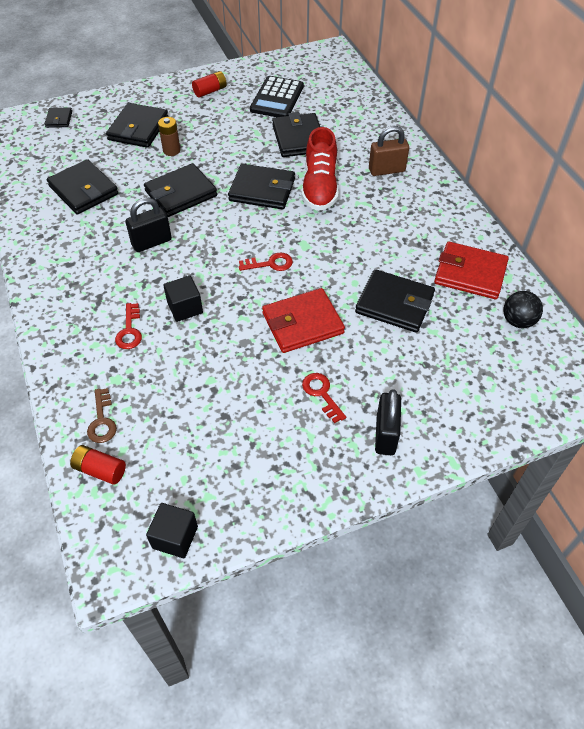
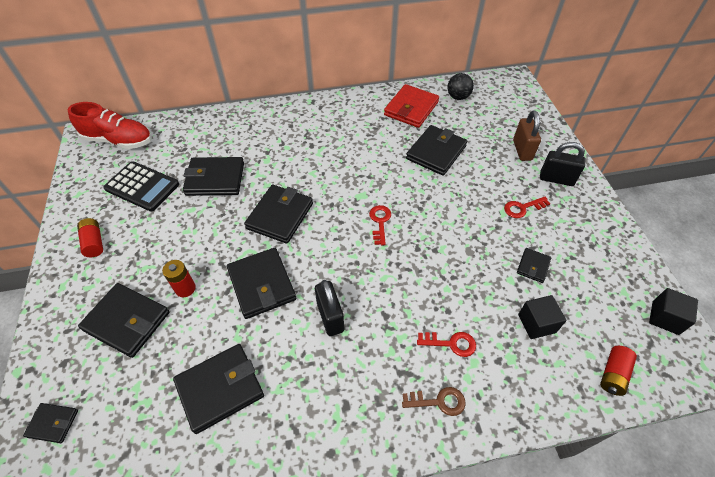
camera: 80 degrees left, 0 degrees up
(102, 420) = (560, 372): brown key -> brown key (438, 401)
(171, 150) = (185, 288): brown battery -> red battery
(185, 308) = (426, 293): black cube -> black cube (536, 323)
(232, 402) = (533, 266): none -> black wallet
(302, 323) = (451, 209): red wallet -> none
(320, 187) = (290, 174): red shoe -> red shoe (118, 140)
(386, 170) = (284, 129): brown padlock -> brown padlock (522, 150)

